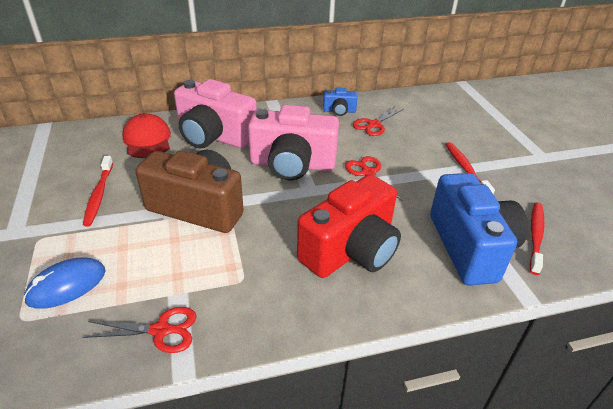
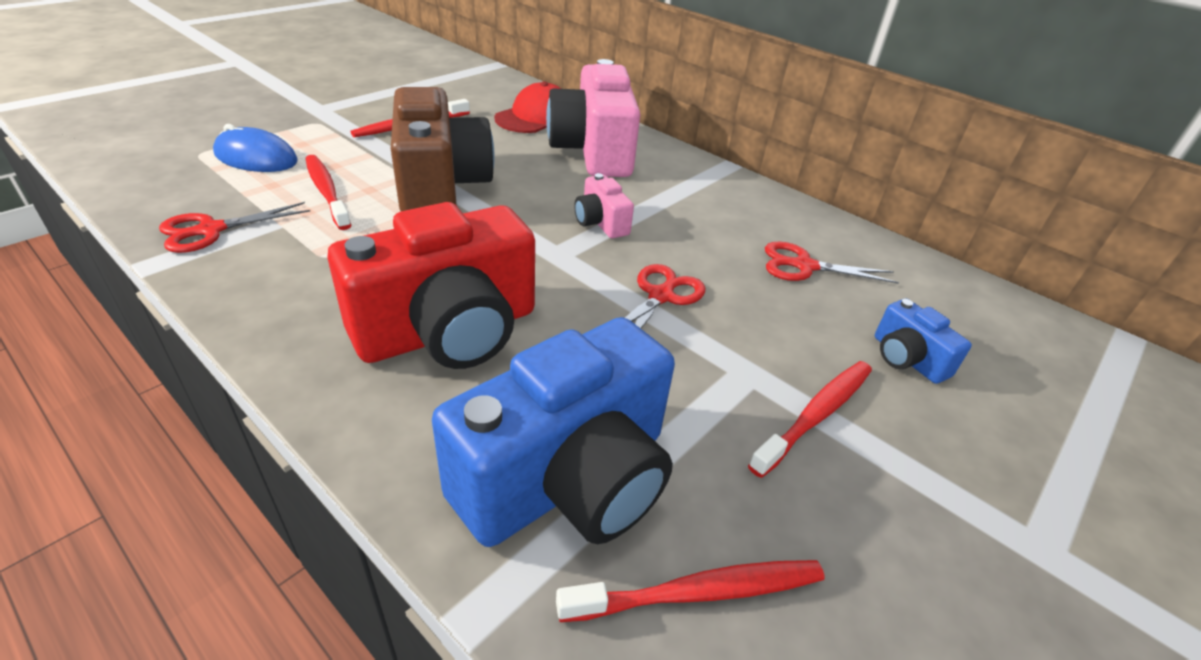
camera: 55 degrees right, 0 degrees up
(159, 260) = (327, 192): none -> red toothbrush
(161, 330) = (210, 230): red scissors -> red scissors turned 90 degrees clockwise
(292, 164) = (601, 223): pink camera -> pink camera, size x0.46
(339, 111) = (792, 223): blue camera -> blue camera (907, 359)
(351, 250) = (449, 331): red camera -> red camera turned 45 degrees counterclockwise

